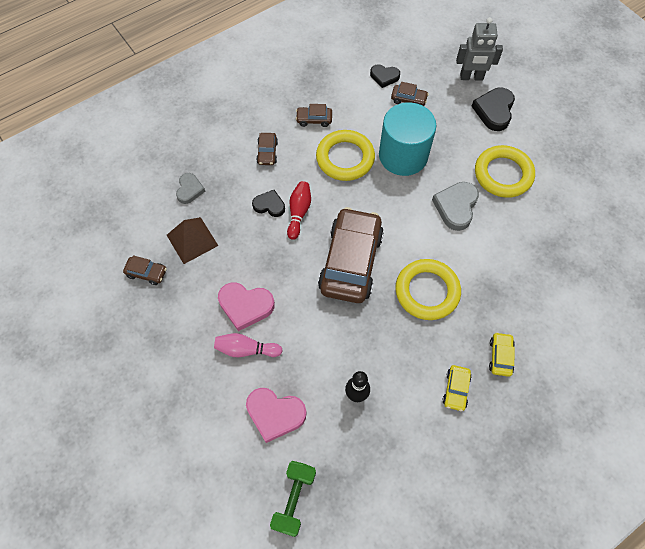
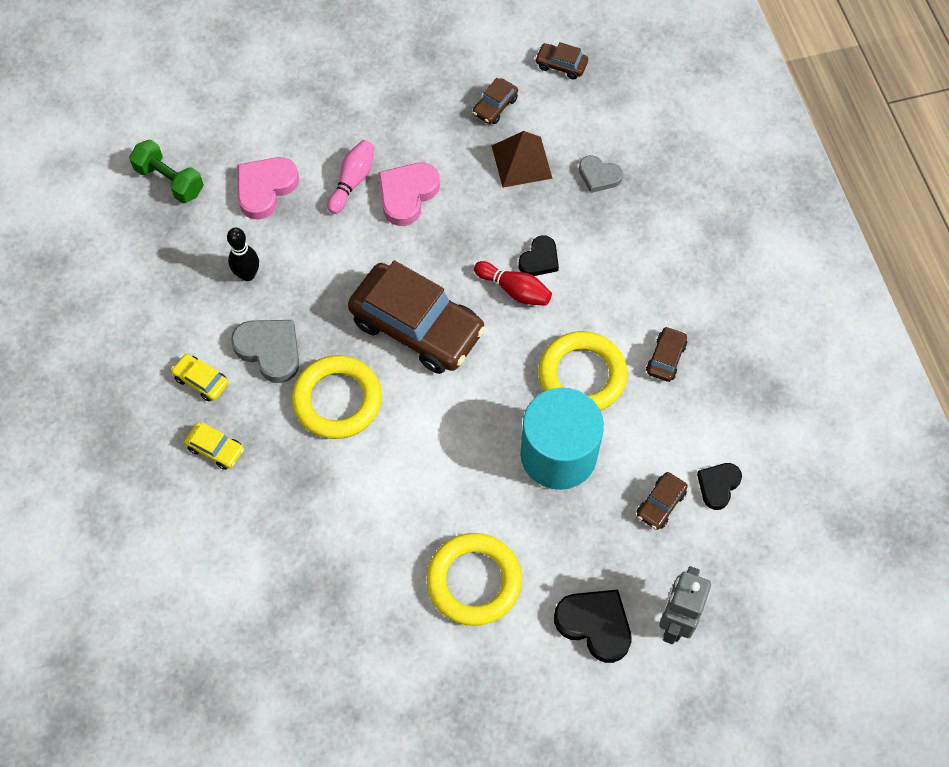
camera: 110 degrees right, 0 degrees up
(267, 152) = (627, 281): brown car -> brown car (561, 65)
(456, 207) = (445, 490): grey heart -> grey heart (270, 350)

